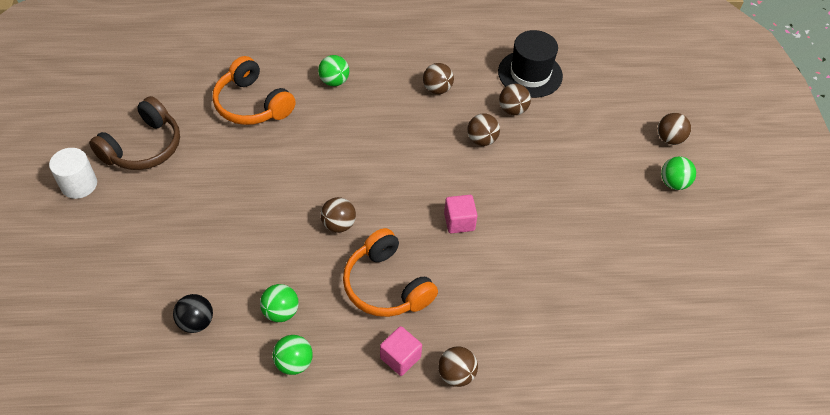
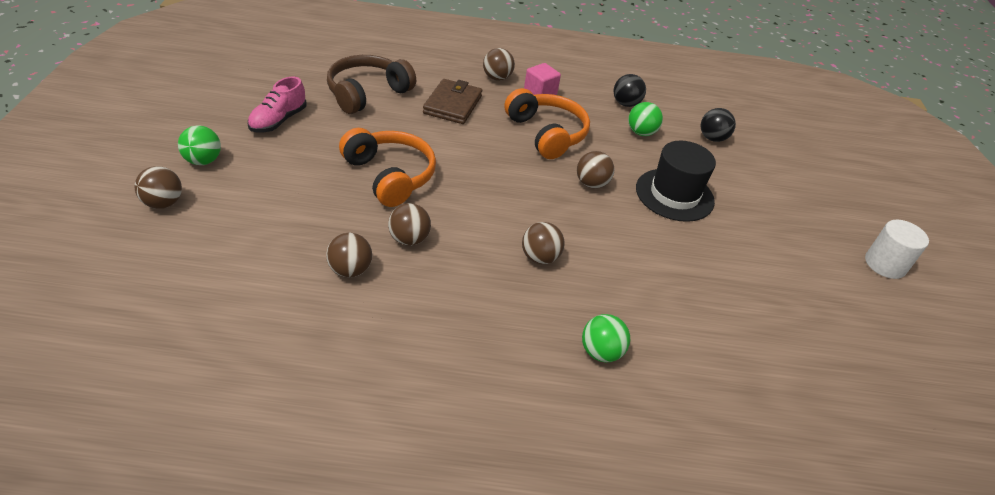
camera: 175 degrees left, 10 degrees down
(143, 147) = (835, 296): brown headphones -> brown headphones (367, 93)
(252, 104) = (714, 333): orange headphones -> orange headphones (390, 176)
(294, 363) = (626, 104): green ball -> black ball
(437, 89) = (448, 316): brown ball -> brown ball (540, 257)
(459, 222) = (464, 166): pink cube -> none
(494, 309) = (453, 105): none -> brown wallet
(530, 74) = (295, 319): black hat -> black hat (674, 195)
(647, 243) = (278, 121): none -> pink shoe

